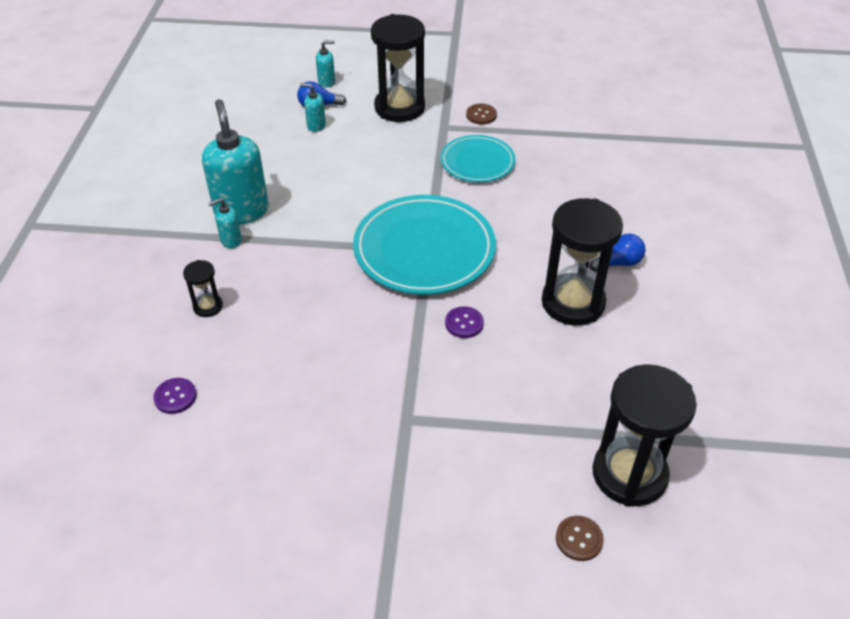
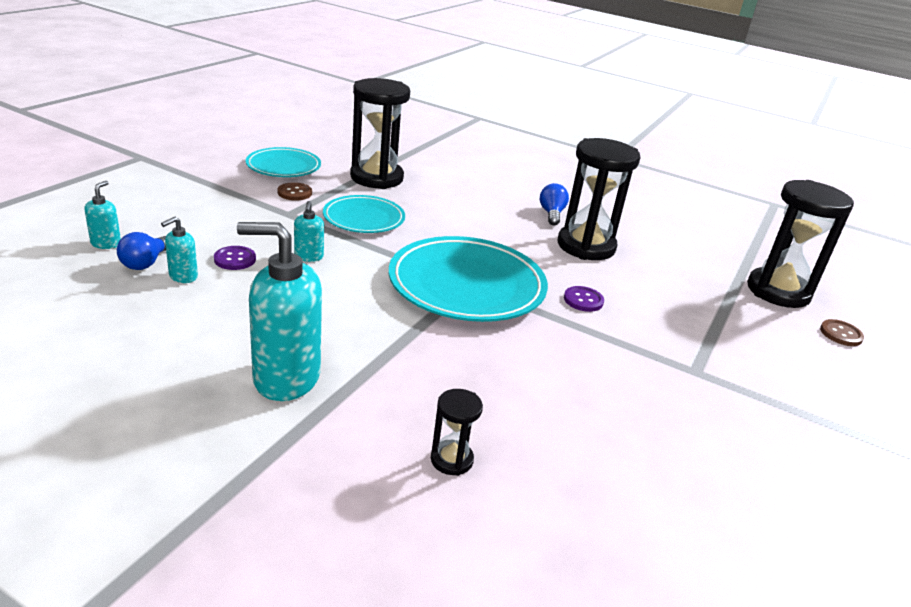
camera: 70 degrees left, 15 degrees down
(175, 397) = (606, 537): purple button -> purple button (235, 259)
(231, 240) = (337, 404): turquoise soap dispenser -> turquoise soap dispenser (308, 257)
(399, 108) = (223, 222): black hourglass -> black hourglass (376, 178)
(520, 91) = (283, 166): none -> turquoise plate

